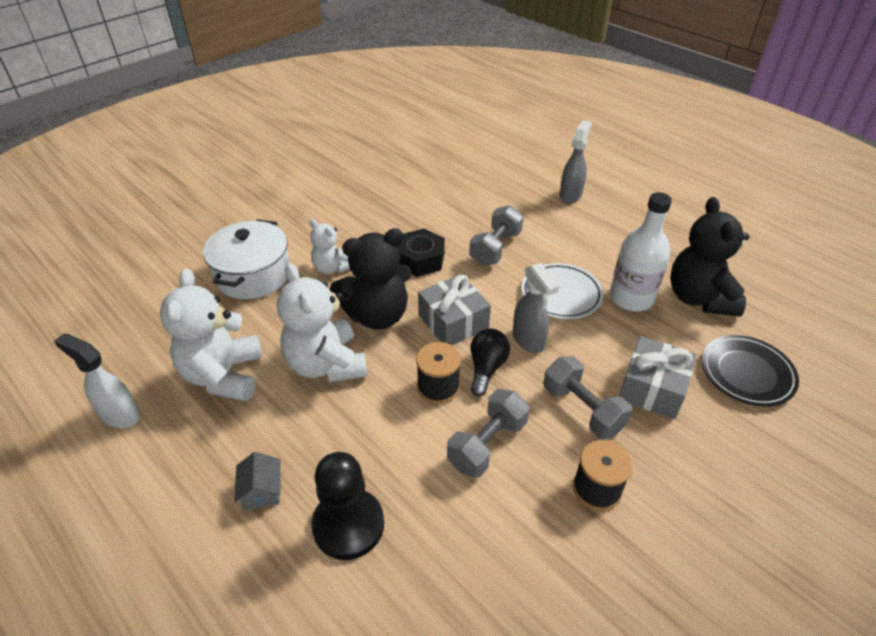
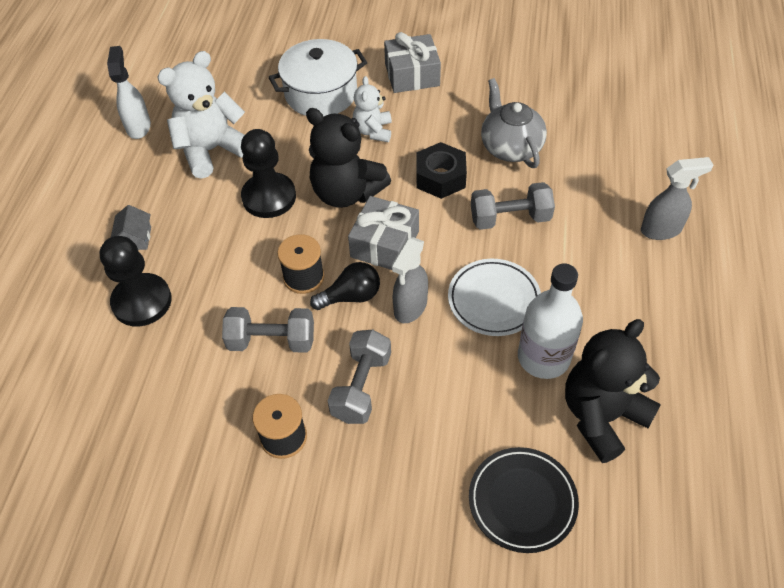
camera: 55 degrees right, 10 degrees up
(262, 491) = (135, 238): grey house -> grey house turned 45 degrees counterclockwise
(326, 364) = (269, 197): white teddy bear -> black pawn
(431, 214) = (510, 147): none -> grey teapot
(652, 388) = (432, 428): grey gift -> grey gift (412, 75)

